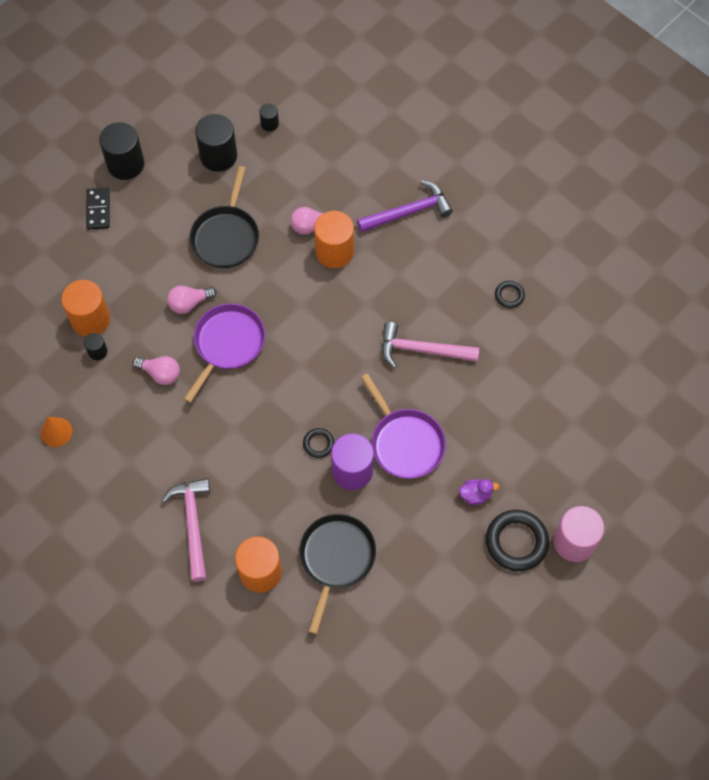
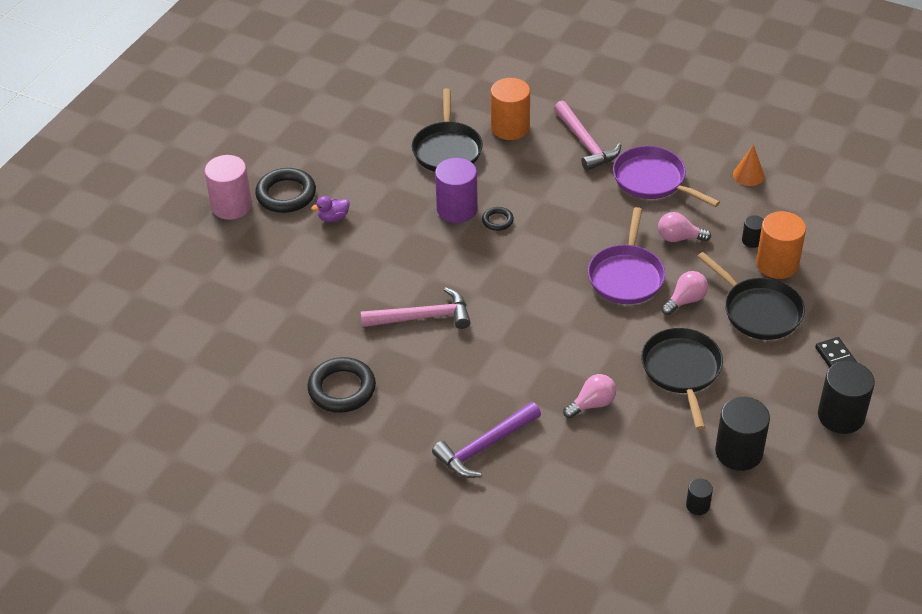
camera: 165 degrees right, 20 degrees down
(134, 275) = (758, 311): none -> black pan
(334, 251) = (554, 385): orange cylinder -> none
(405, 442) = (414, 240): purple pan -> purple pan (652, 180)
(509, 295) = (342, 389): black ring -> black ring, size x1.94

